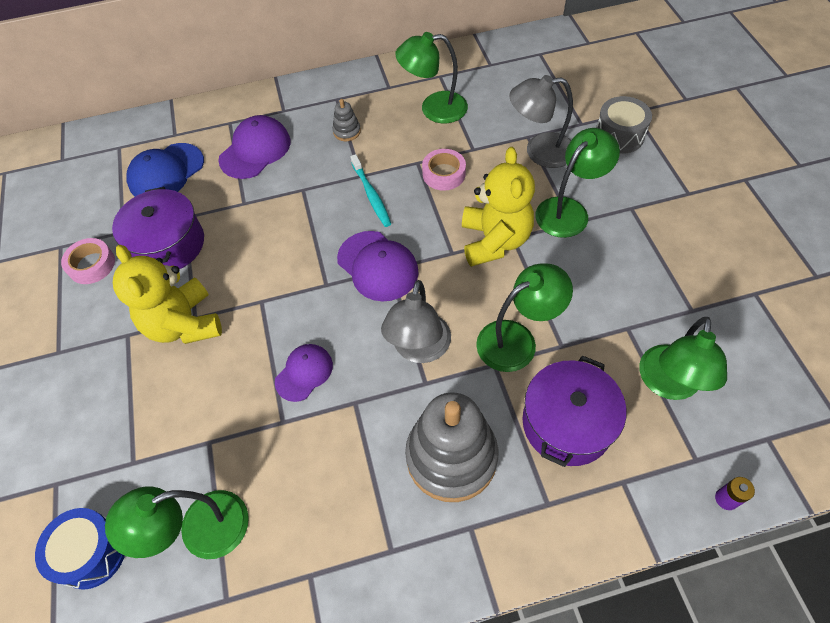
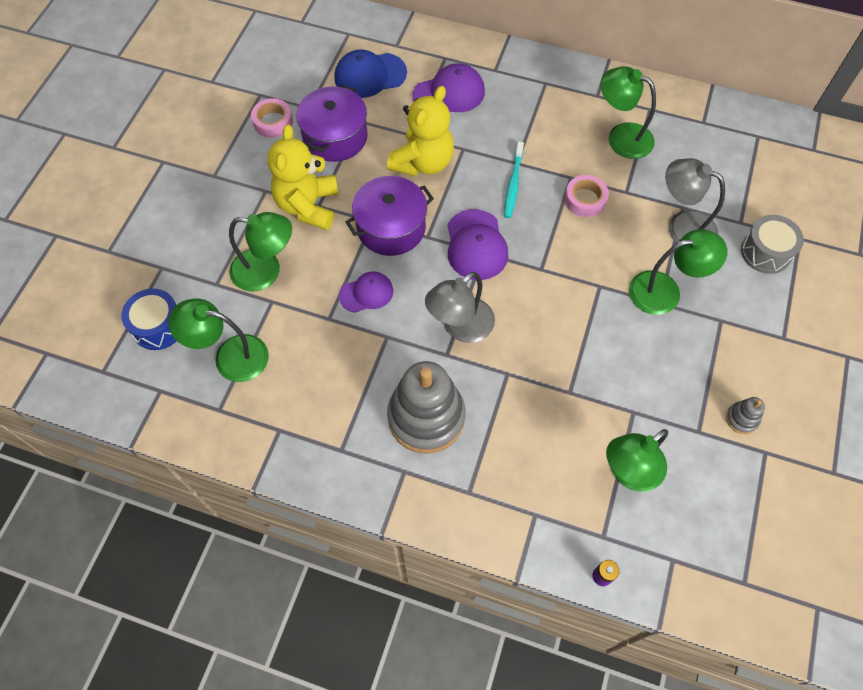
camera: 30 degrees right, 5 degrees up
(347, 131) = (533, 117): grey stacking toy -> grey stacking toy (741, 419)
(494, 241) = (583, 279): yellow teddy bear -> yellow teddy bear (423, 162)
(517, 340) = (539, 366): green lamp -> green lamp (266, 271)
(567, 423) = (527, 449): purple pot -> purple pot (391, 227)

